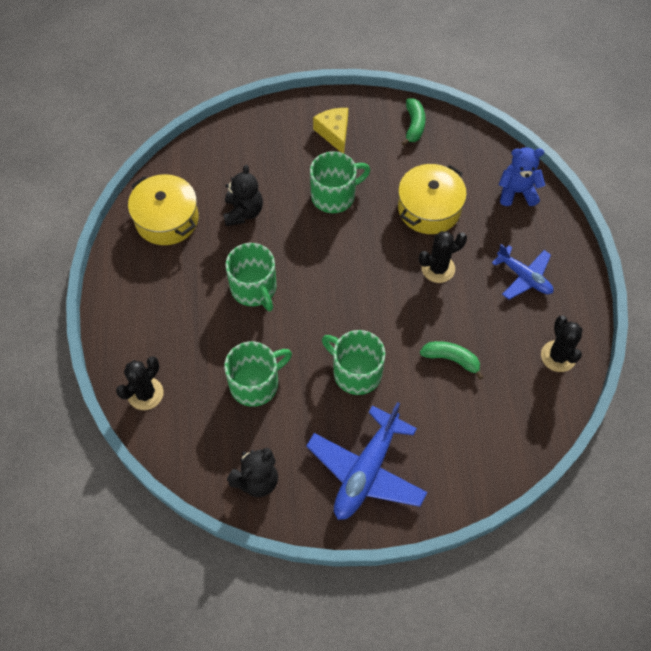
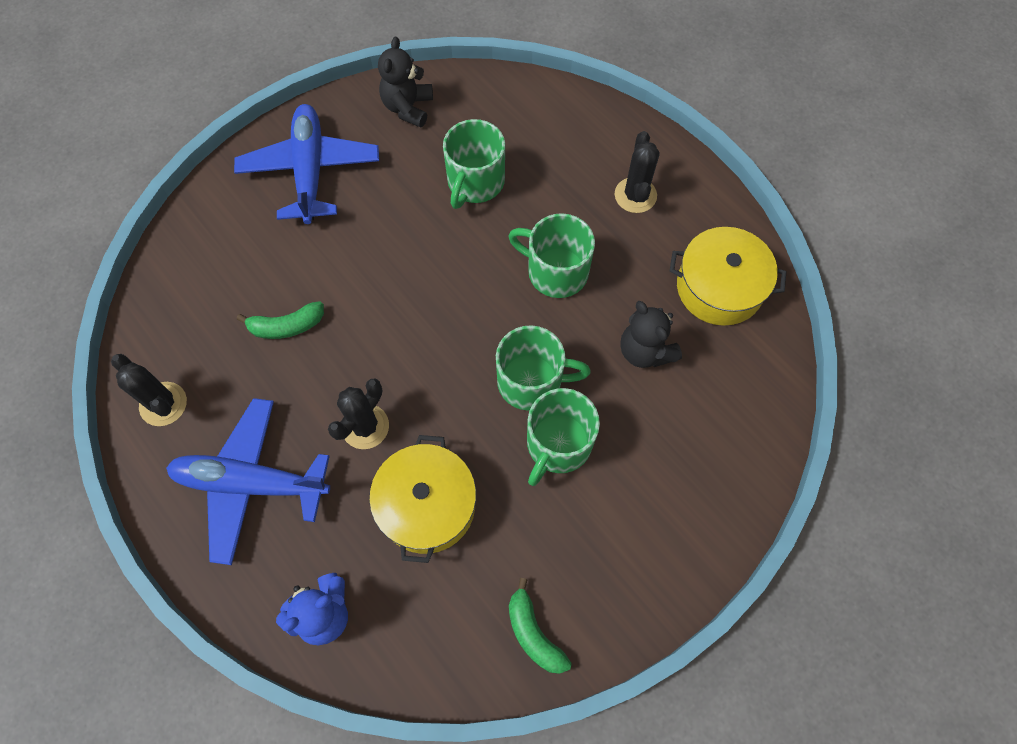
camera: 145 degrees right, 5 degrees up
(145, 393) = (570, 114): black cactus -> black cactus (635, 195)
(334, 133) = (631, 542): yellow cheese -> none
(356, 372) = (382, 252): green mug -> green mug (531, 381)
(524, 277) = (251, 483): blue plane -> blue plane, size x1.65

